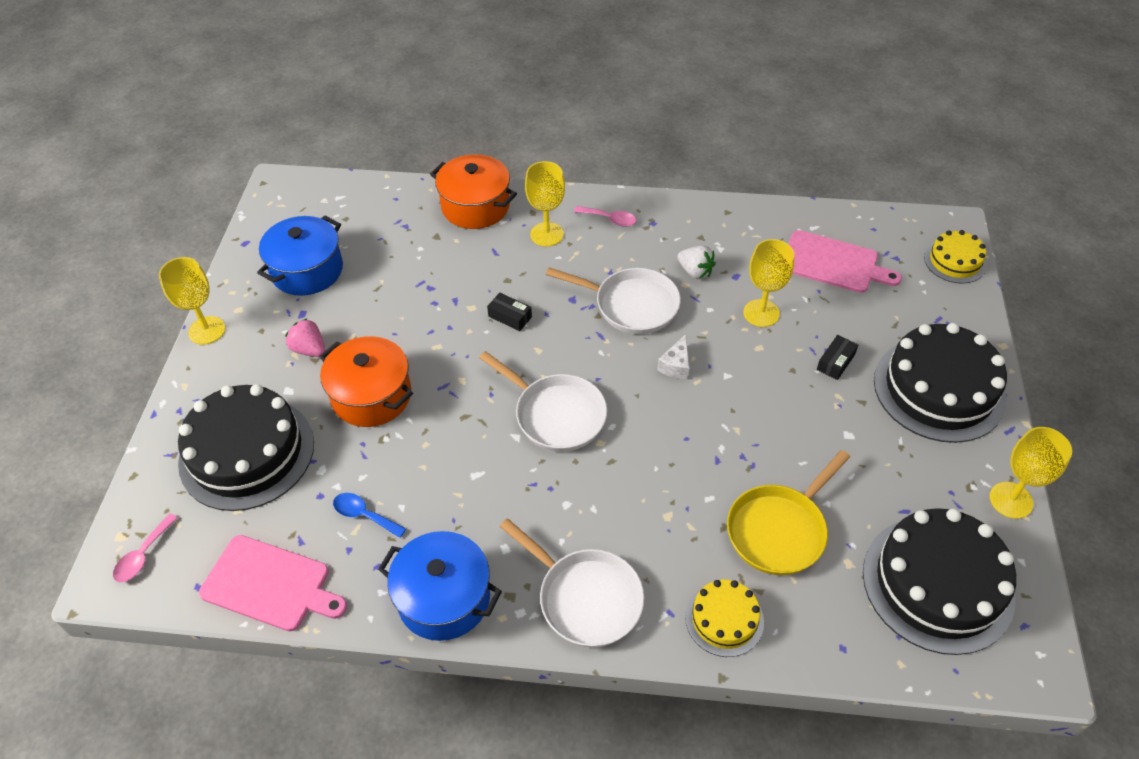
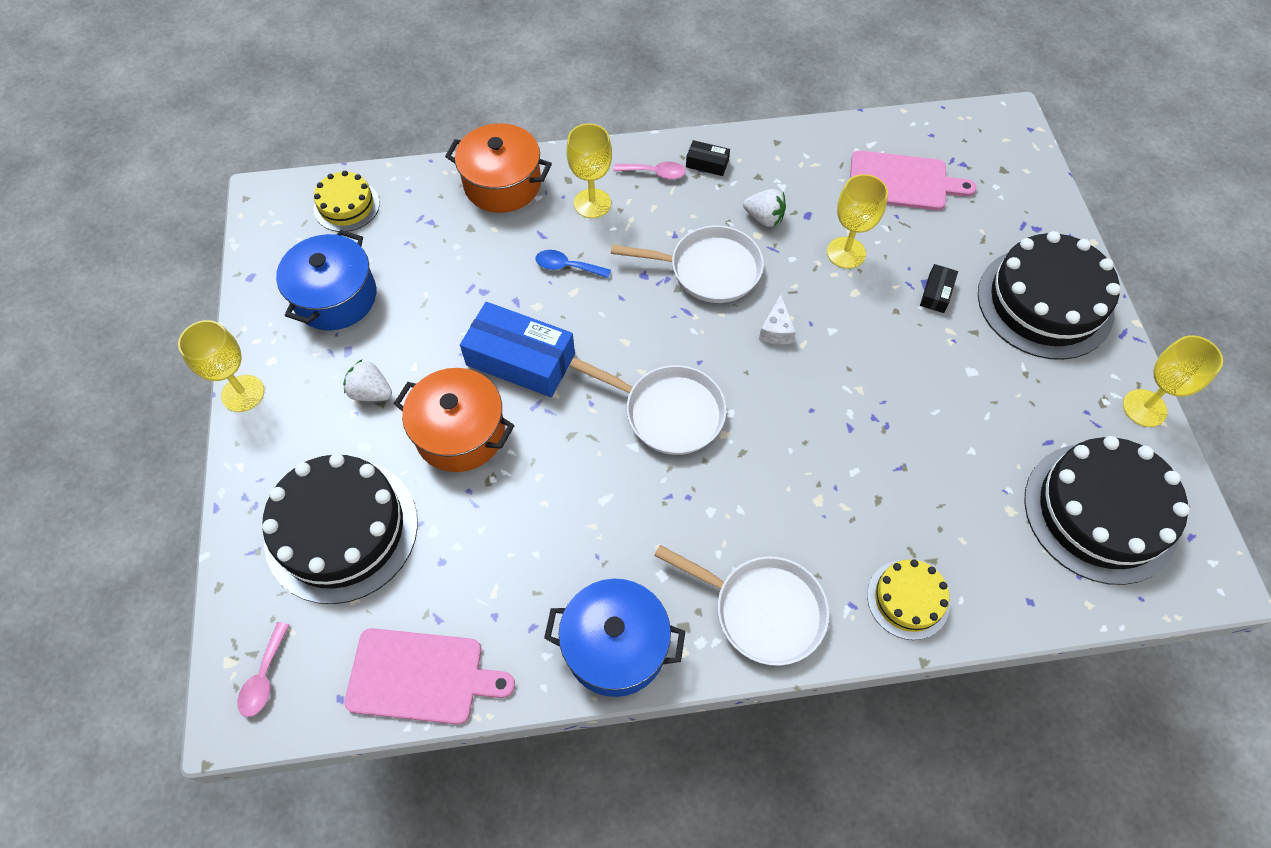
camera: 15 degrees left, 10 degrees up
(309, 349) = (371, 392): pink strawberry -> white strawberry
(364, 515) = (498, 573): blue spoon -> blue spoon (567, 266)
(442, 347) = (520, 359): none -> blue box
(510, 316) = (583, 308): black box -> black box (707, 163)
(780, 529) = (934, 490): yellow pan -> none
(954, 261) = (1021, 157): yellow cake -> yellow cake (346, 206)

